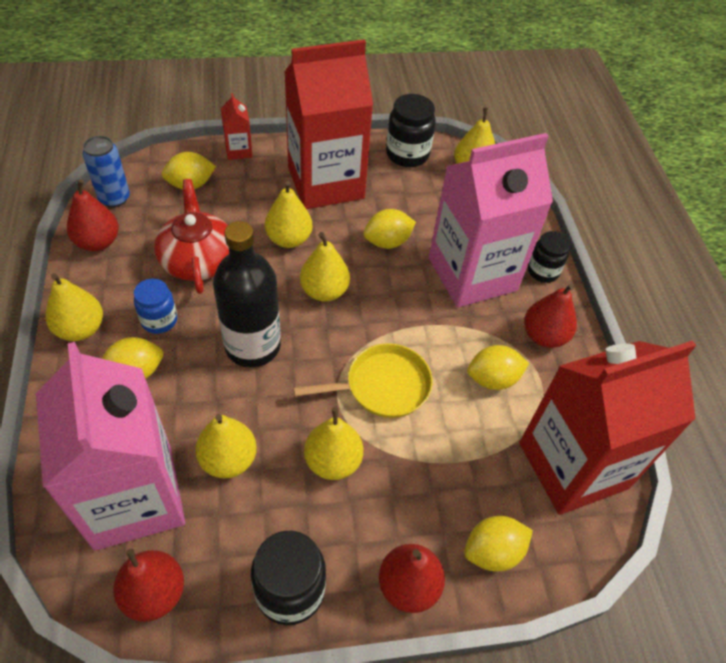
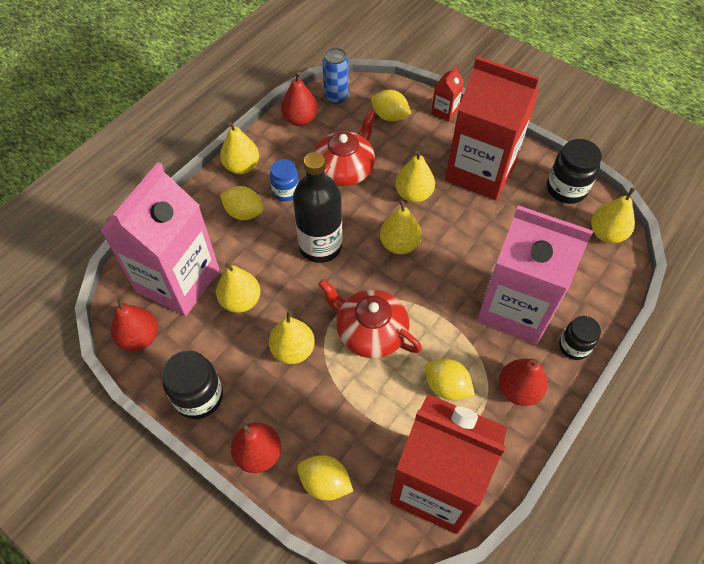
camera: 50 degrees right, 5 degrees up
(383, 386) = (370, 331): yellow pan -> red teapot
(387, 242) = (478, 242): yellow lemon -> none

